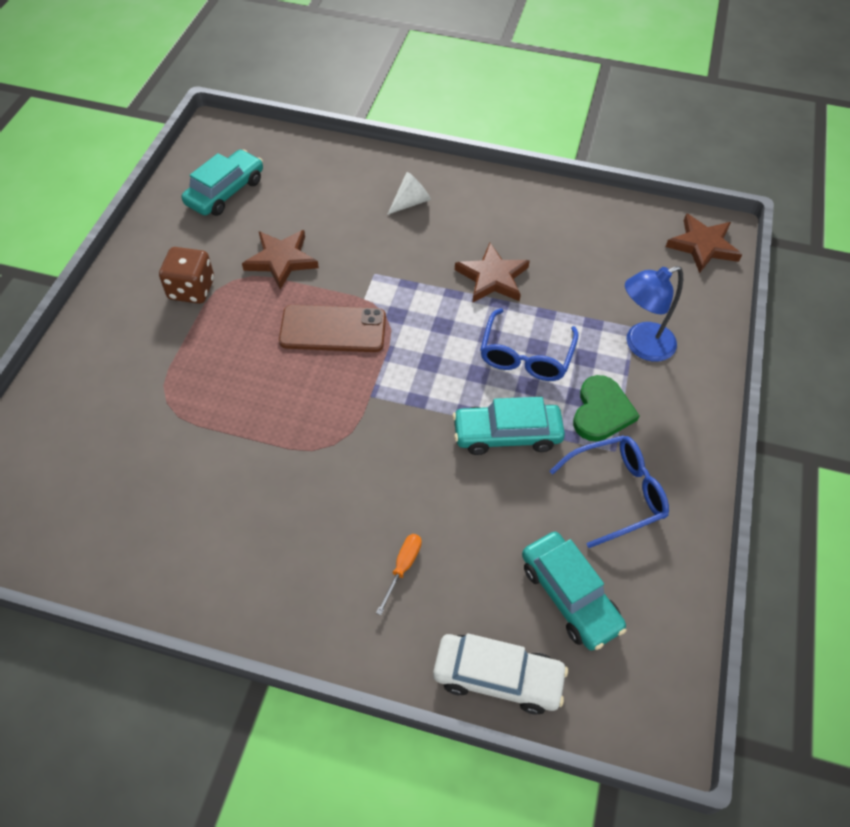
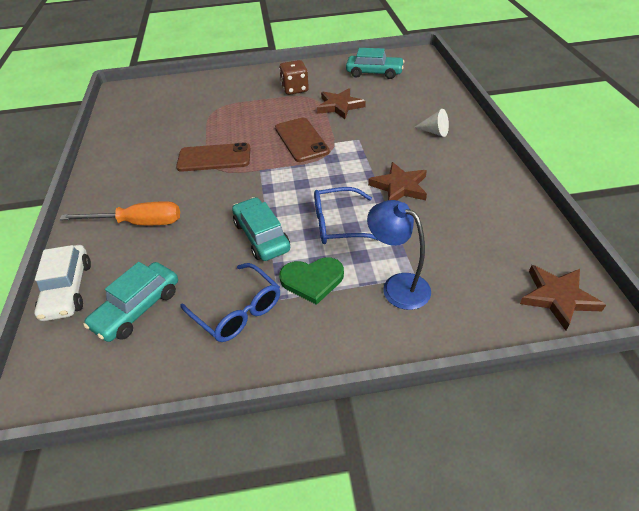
camera: 70 degrees right, 10 degrees down
(305, 439) = (214, 158): none -> brown phone
(403, 567) = (138, 223): orange screwdriver -> orange screwdriver, size x1.98

